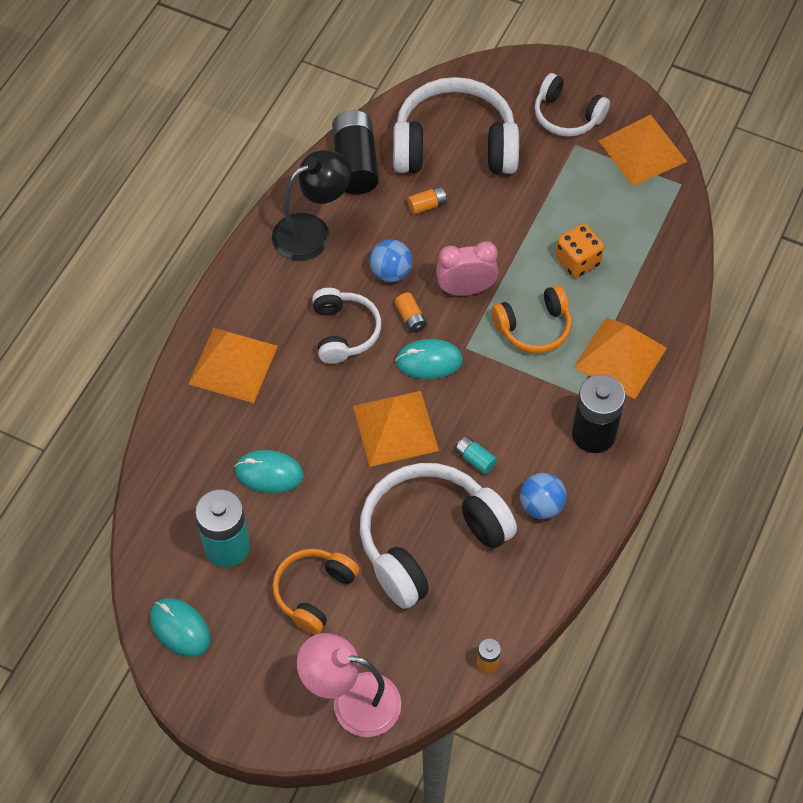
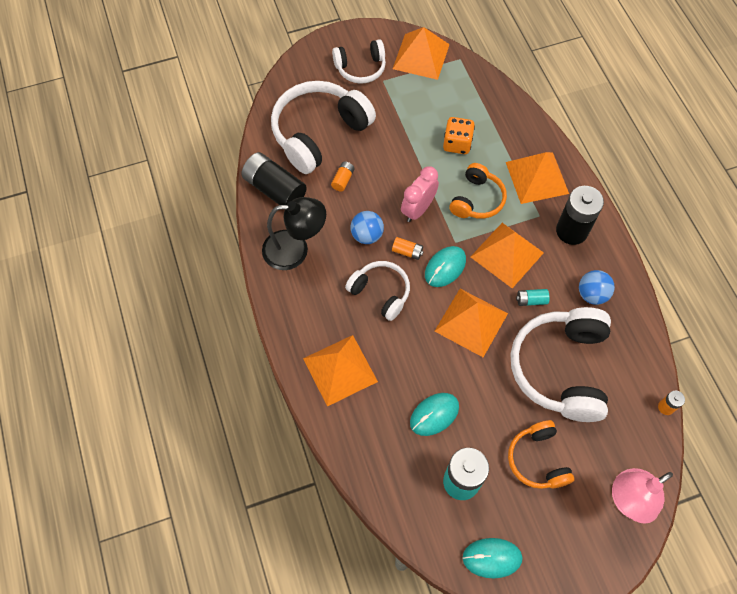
camera: 45 degrees left, 5 degrees up
(312, 231) = (295, 250): black lamp -> black lamp turned 75 degrees clockwise
(501, 400) = (506, 254): none -> orange pyramid

